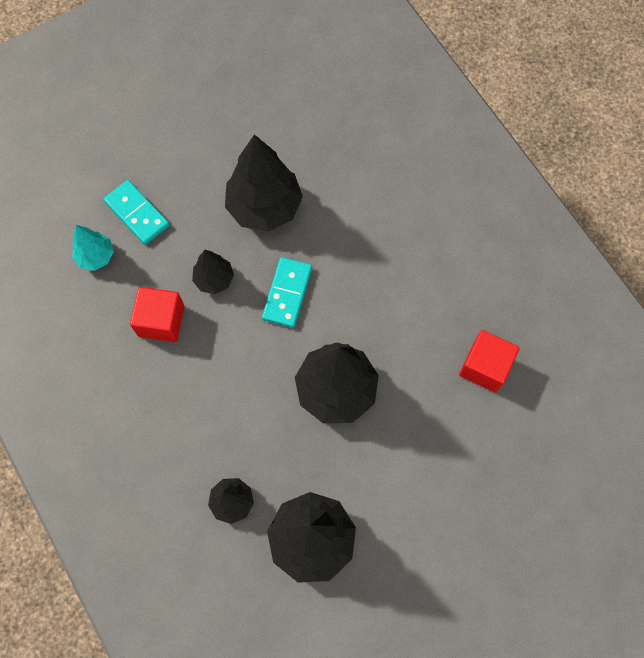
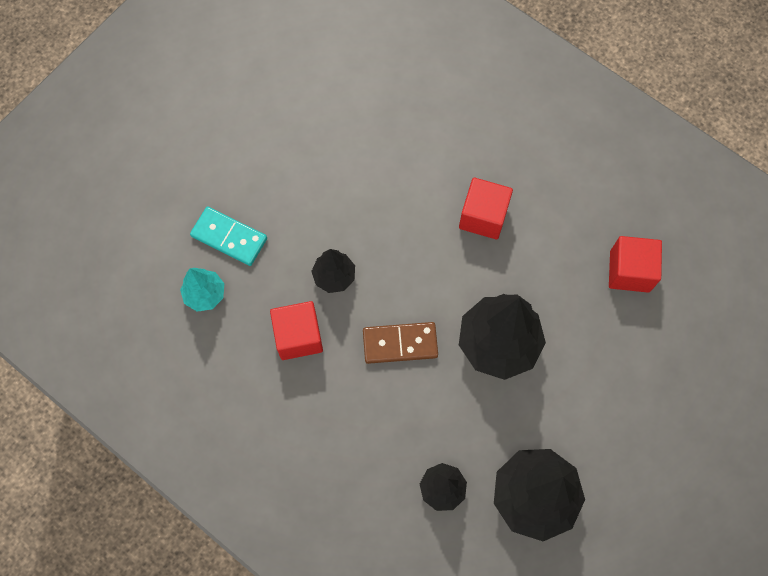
camera: 20 degrees left, 0 degrees up
(248, 359) = (400, 344): none -> brown domino
(264, 207) = (355, 188): black tree -> none
(287, 293) = (412, 266): turquoise domino -> none
(369, 271) = (483, 216): none -> red cube

